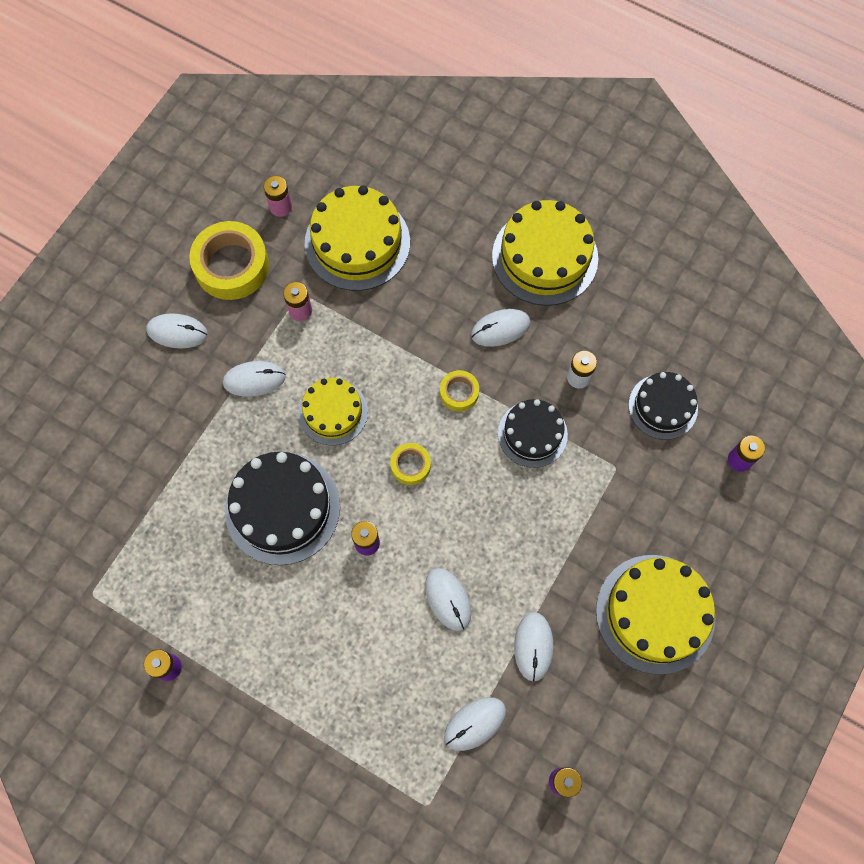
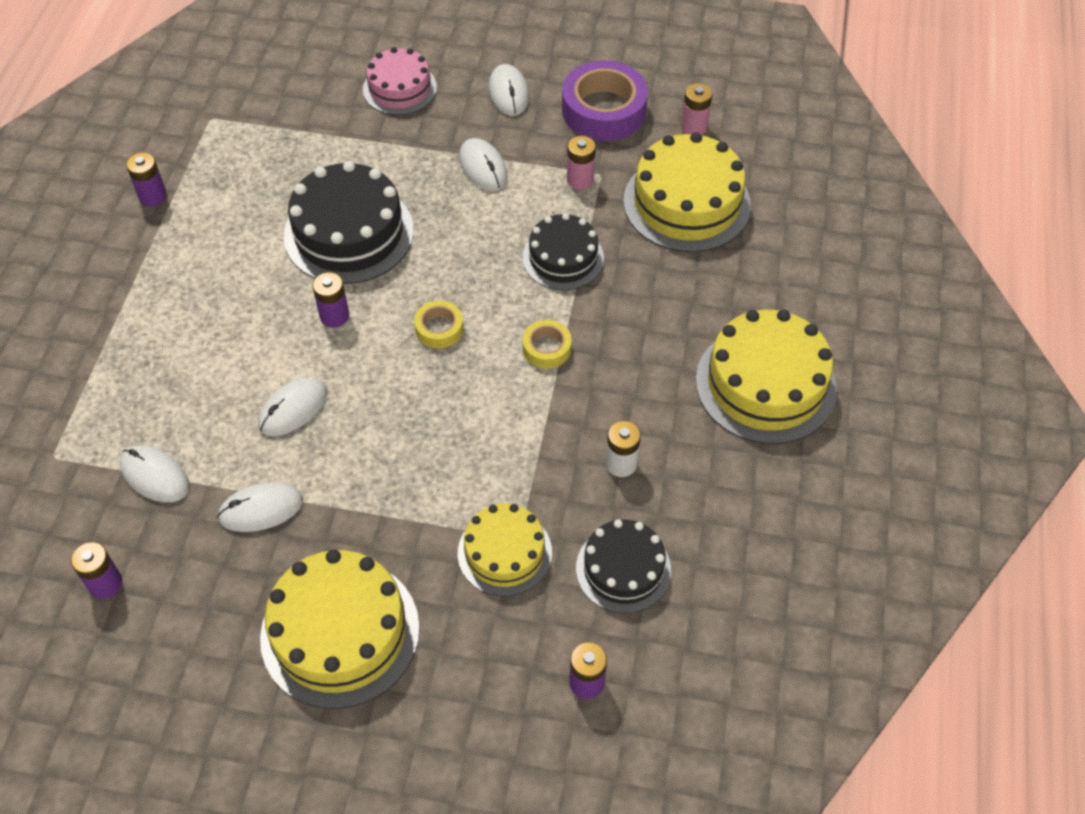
camera: 70 degrees right, 15 degrees down
(130, 419) = (399, 88): none -> pink cake
(232, 266) = (604, 110): yellow tape -> purple tape
(333, 412) = (474, 242): yellow cake -> yellow cake (504, 553)
(500, 329) = (647, 365): white mouse -> none
(532, 434) = (526, 435): black cake -> black cake (563, 258)

